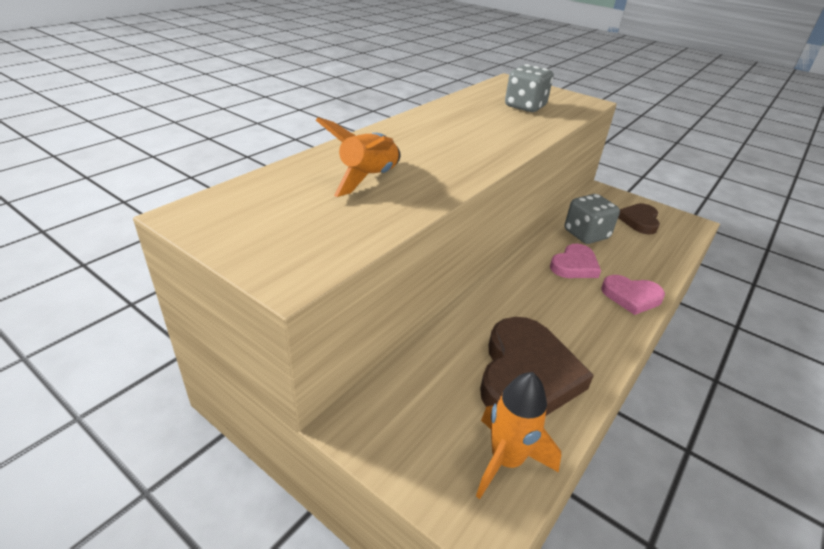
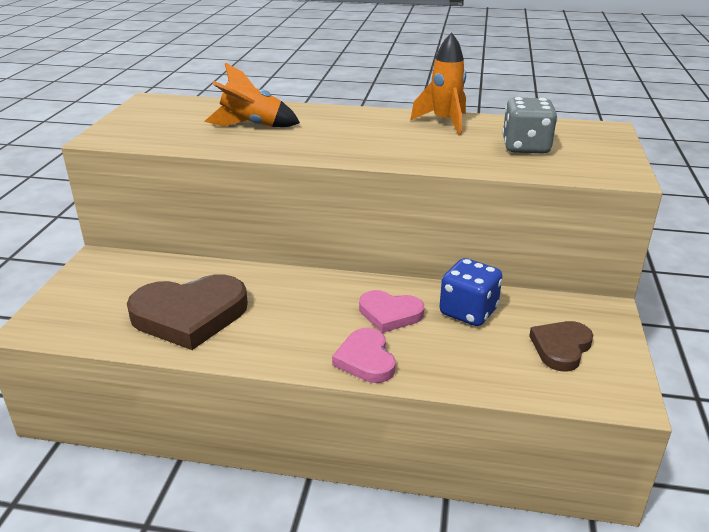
camera: 65 degrees right, 5 degrees down
(506, 461) = (91, 323): orange rocket -> orange rocket (444, 122)
(586, 235) = (468, 312): grey dice -> blue dice
(639, 221) = (561, 348): brown heart -> brown heart turned 45 degrees counterclockwise

